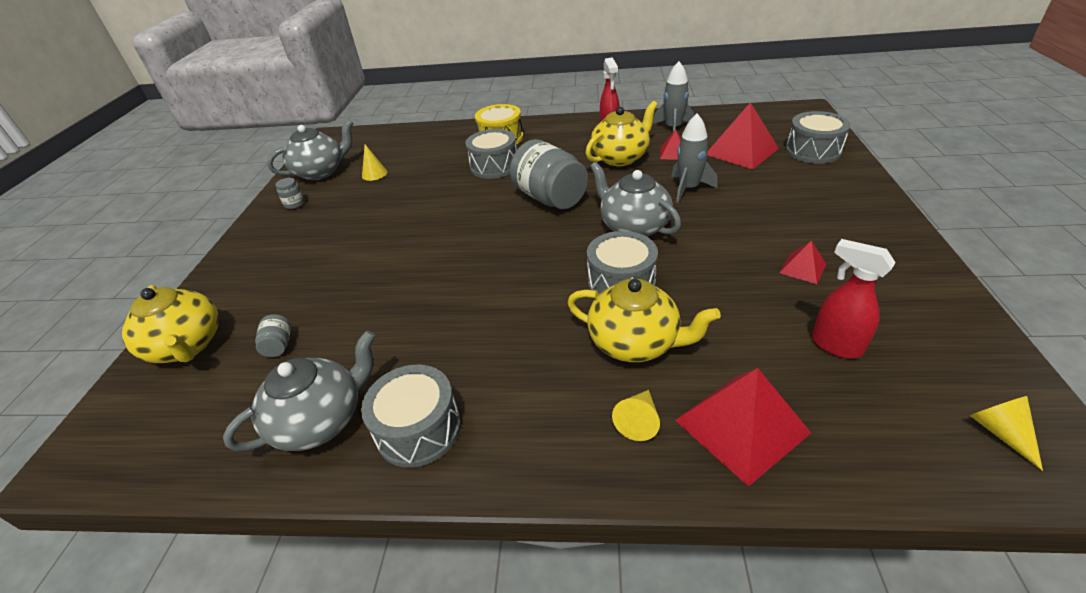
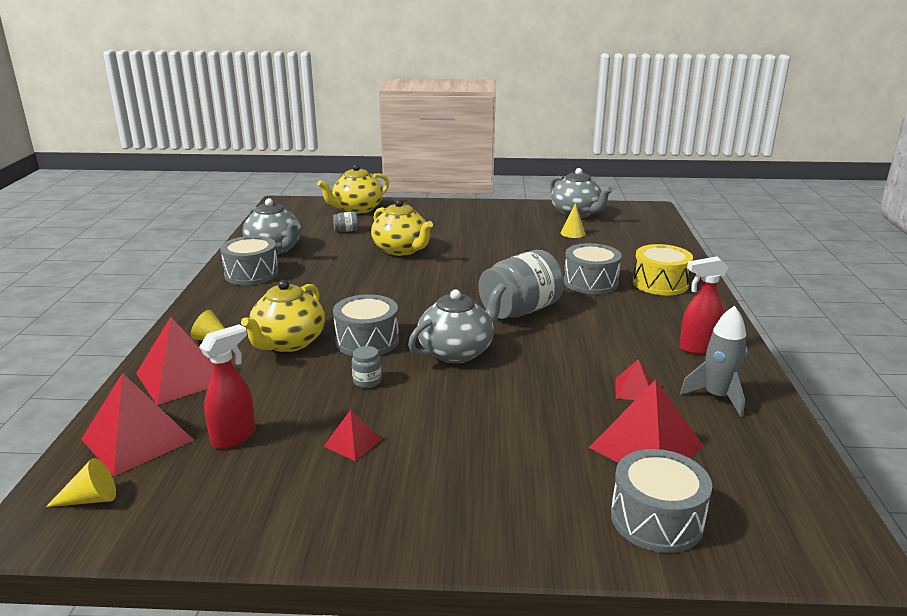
camera: 85 degrees right, 15 degrees down
(295, 204) = (520, 212): grey jar -> grey jar (367, 381)
(620, 158) = (616, 352): yellow teapot -> yellow teapot (401, 250)
(688, 188) = (535, 391): grey rocket -> none
(884, 427) = (137, 439): none -> red pyramid

